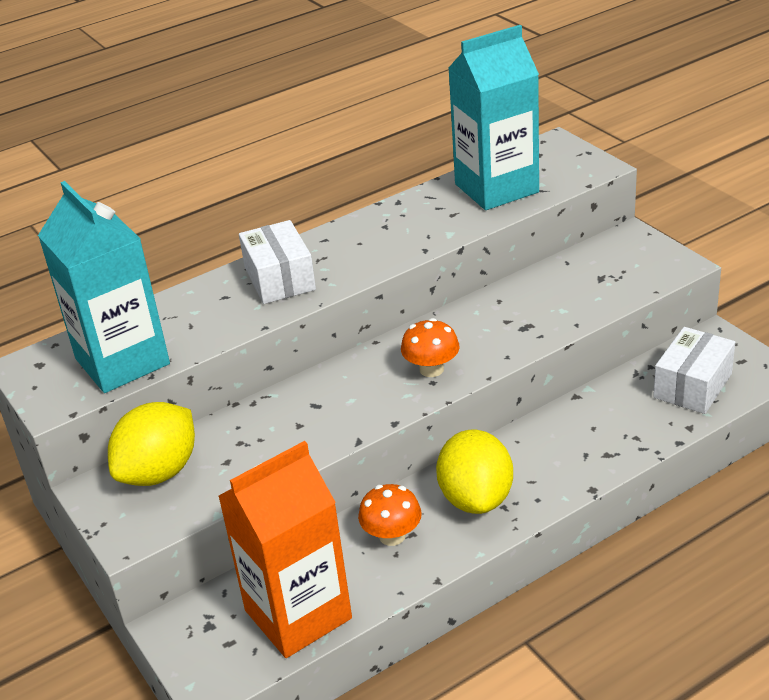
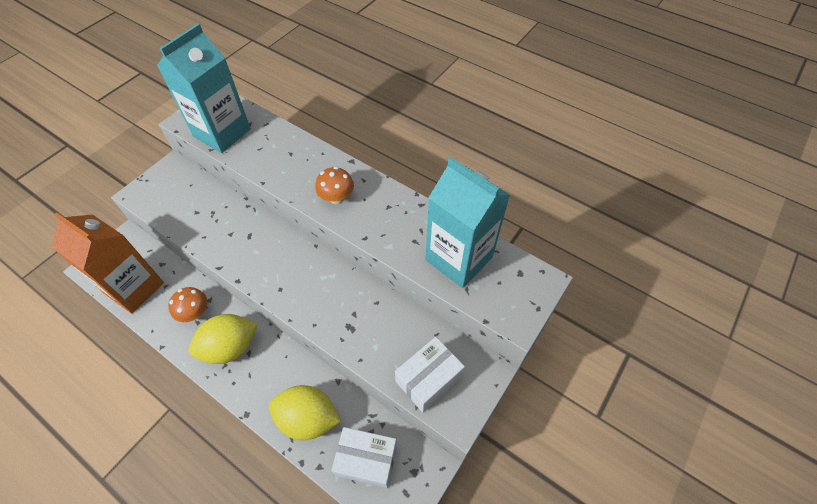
camera: 65 degrees right, 20 degrees up
(159, 472) = (185, 187): yellow lemon -> yellow lemon (308, 418)
(280, 279) = (314, 172): white box -> white box (428, 379)
(431, 369) = (292, 284): orange mushroom -> orange mushroom (336, 197)

